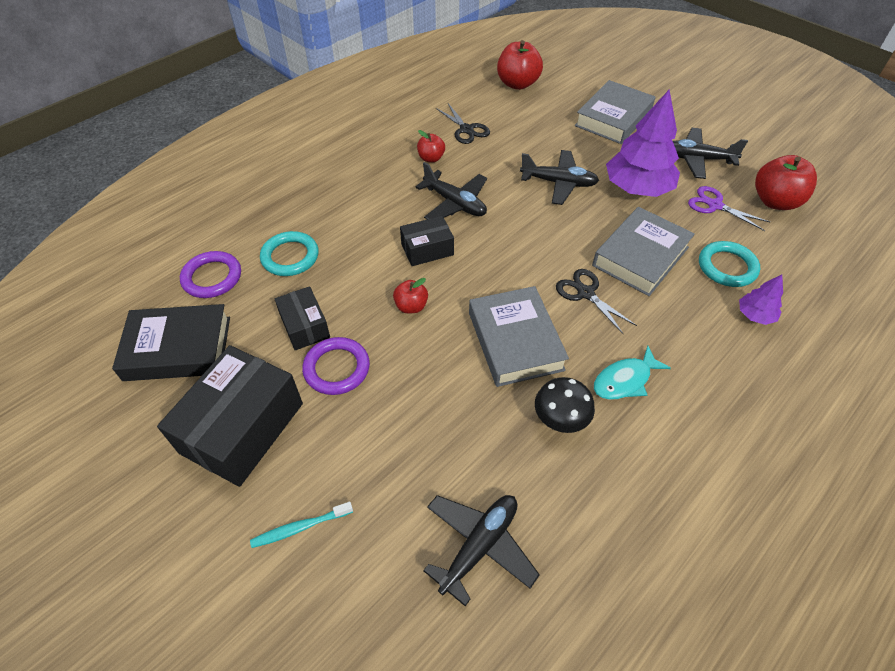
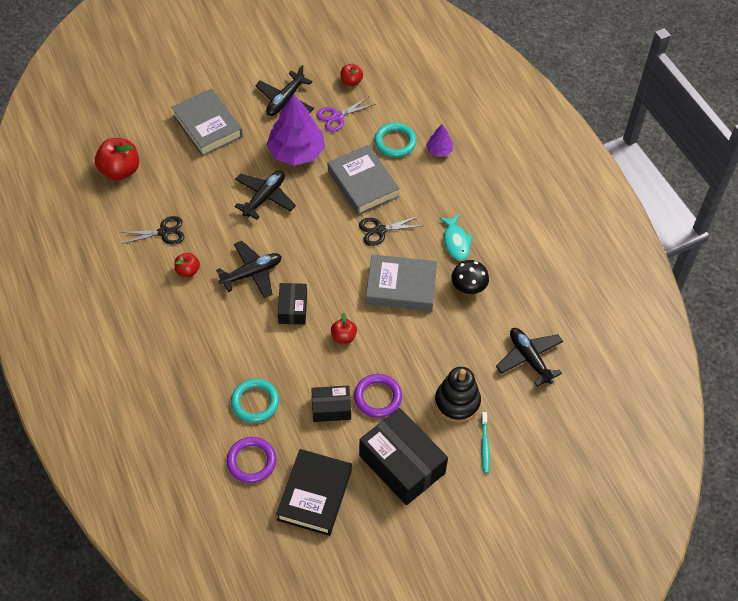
camera: 70 degrees left, 5 degrees up
(362, 465) = (457, 402): none -> black stacking toy
(775, 201) = (351, 81): red apple -> red apple, size x0.56

